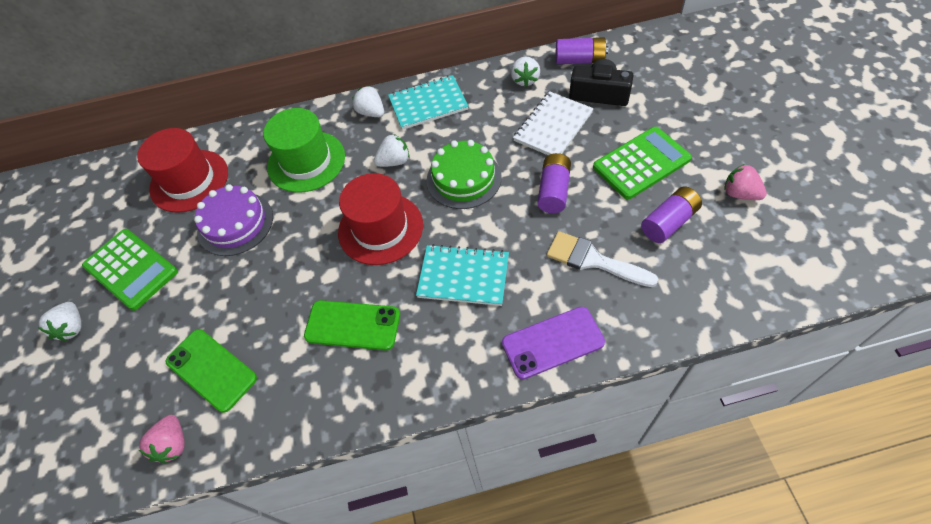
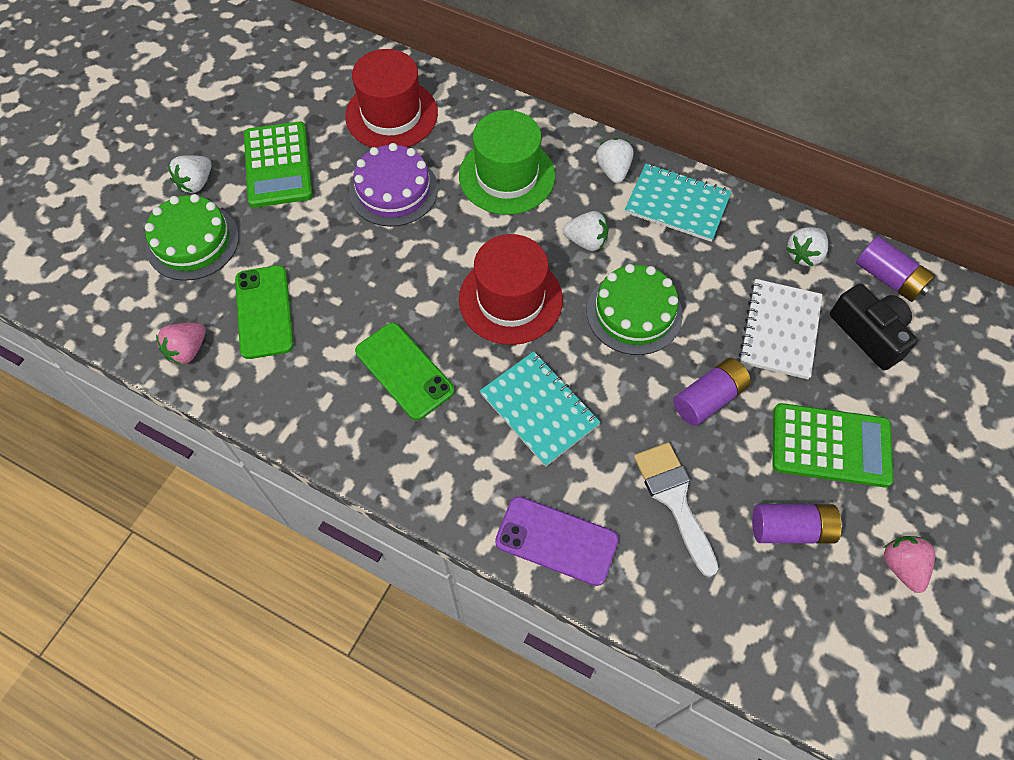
camera: 35 degrees right, 5 degrees up
(107, 368) = (192, 242): none -> green cake
(553, 126) = (779, 330): white notebook -> white notebook turned 60 degrees counterclockwise

